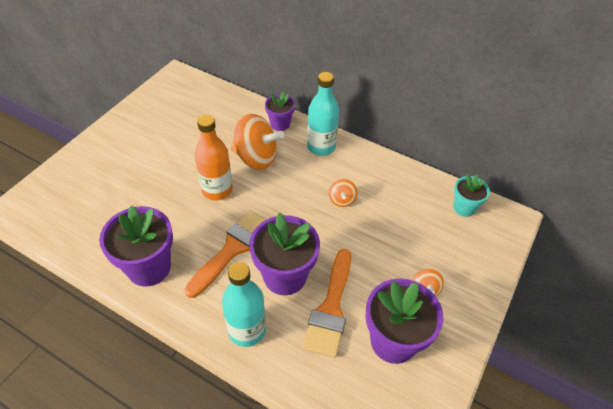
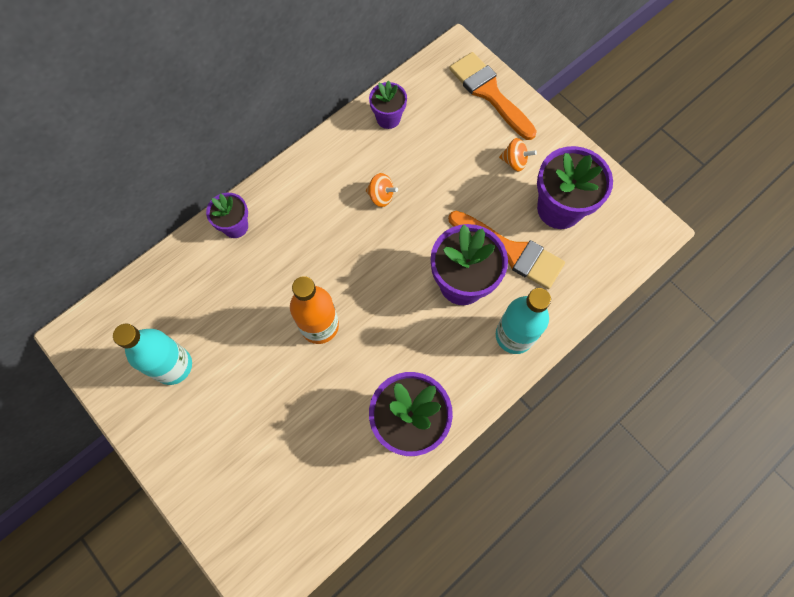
camera: 70 degrees left, 20 degrees up
(232, 249) = (411, 327): orange brush -> orange brush (489, 93)
(256, 158) = (283, 269): orange spinning top -> none
(321, 147) = (293, 192): turquoise bottle -> turquoise bottle (173, 366)
(415, 187) = (388, 118): none -> purple flower pot
(464, 208) = (430, 86): turquoise flower pot -> none

